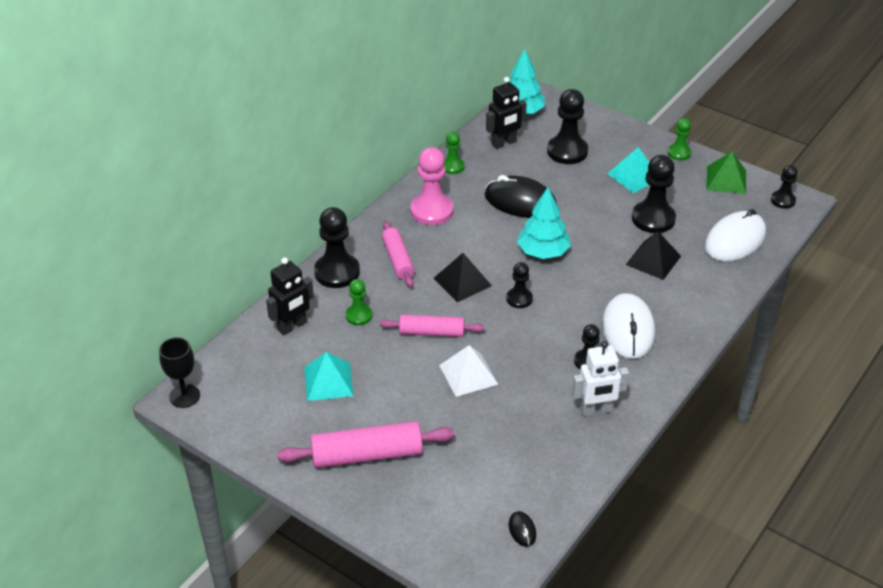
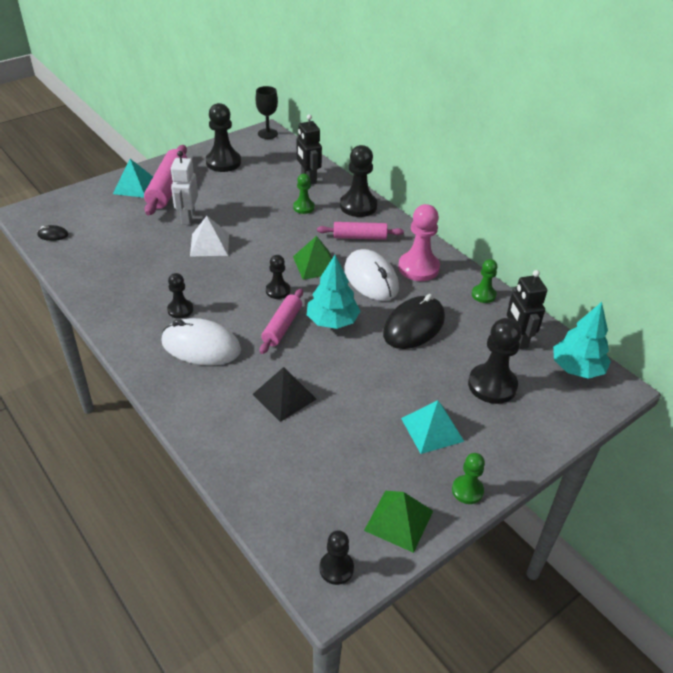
camera: 105 degrees right, 0 degrees up
(328, 381) = (245, 184): turquoise pyramid -> turquoise pyramid (135, 186)
(432, 332) = (265, 237): pink rolling pin -> pink rolling pin (282, 326)
(462, 282) = (316, 264): black pyramid -> green pyramid
(596, 410) = (125, 299): white robot -> white robot (188, 218)
(653, 219) = (350, 420): black pawn -> black pawn (223, 162)
(735, 240) = (283, 481): white mouse -> white mouse (371, 279)

